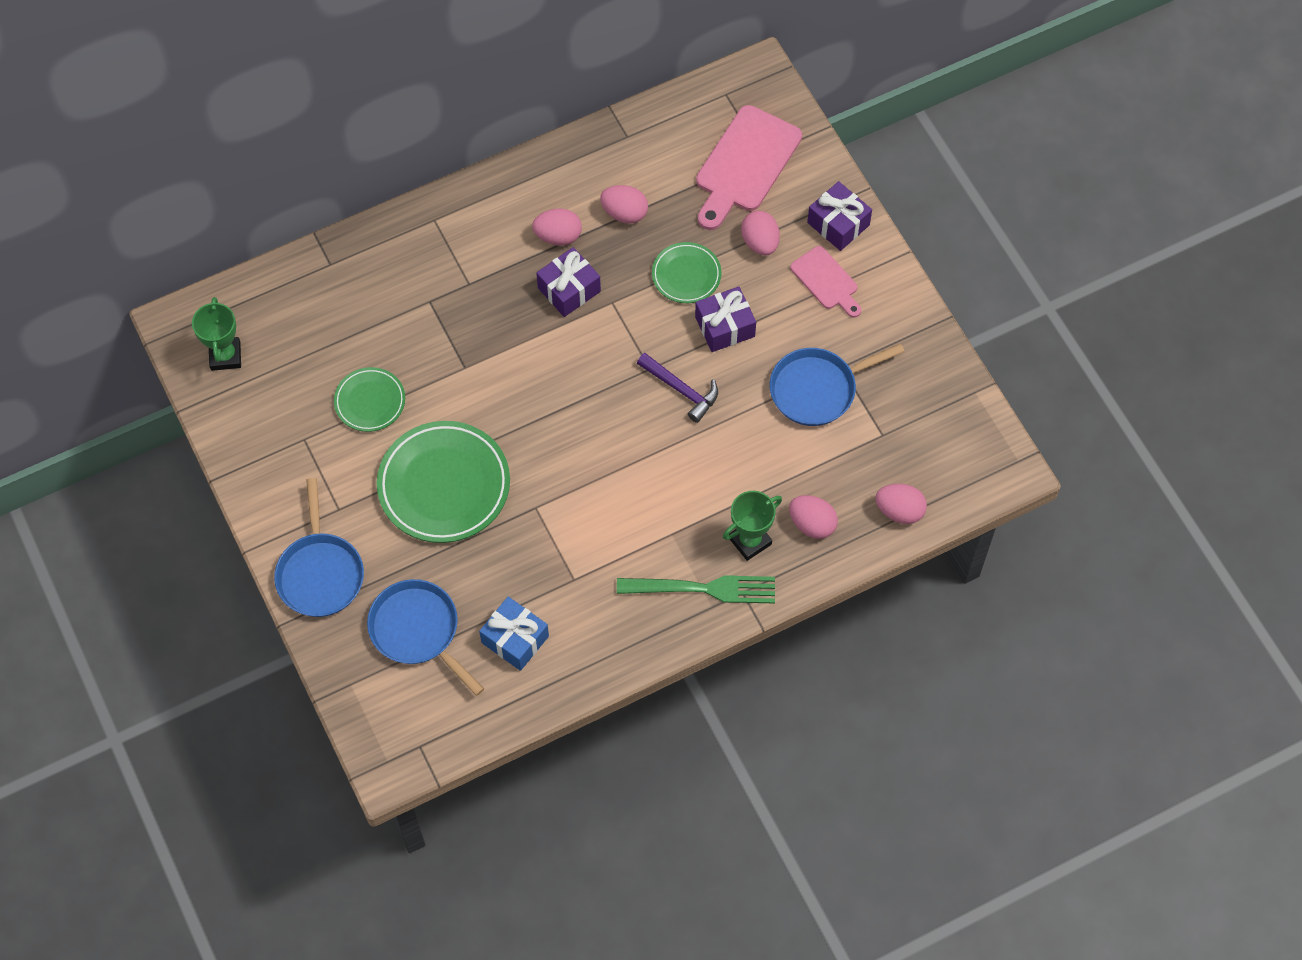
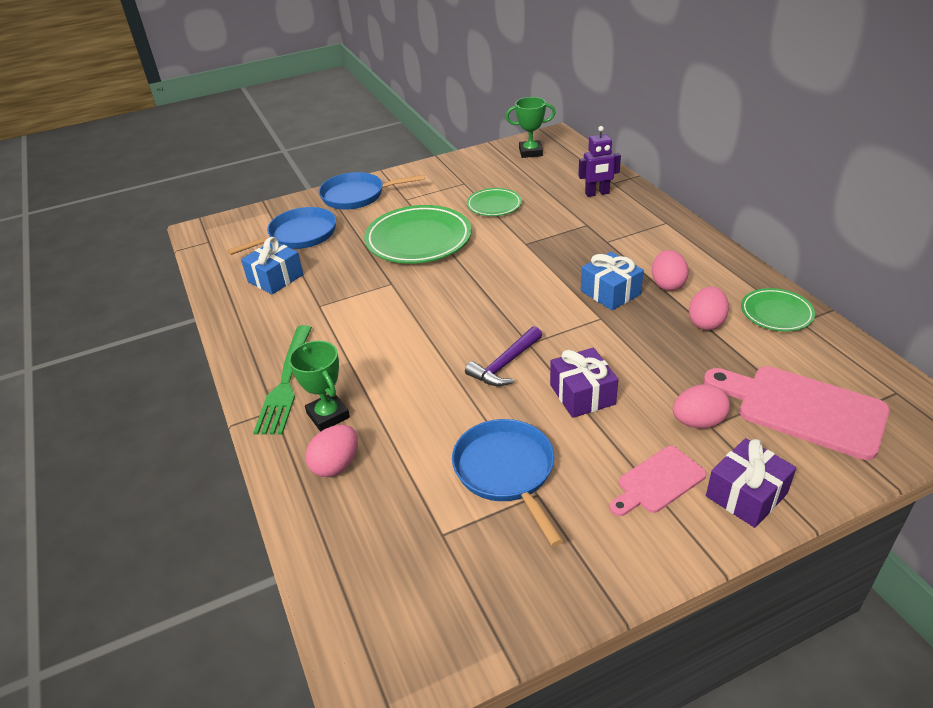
camera: 95 degrees right, 25 degrees down
(356, 284) = (597, 193): none -> purple robot
(569, 289) = (610, 292): purple gift -> blue gift
(686, 275) = (642, 365): green plate -> green plate (776, 313)
(899, 511) = (335, 549): pink egg -> none

